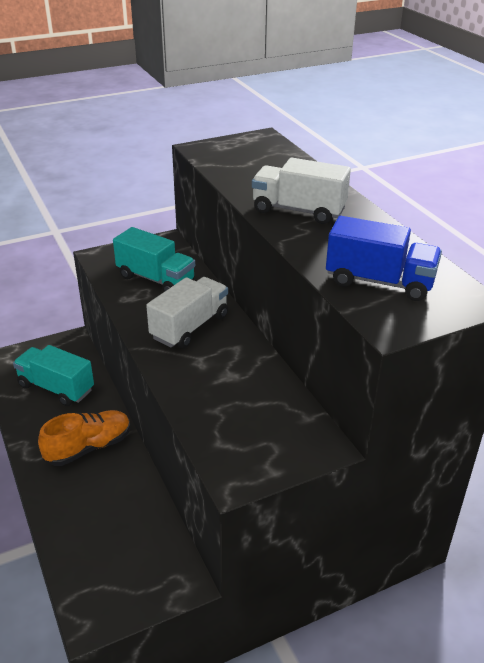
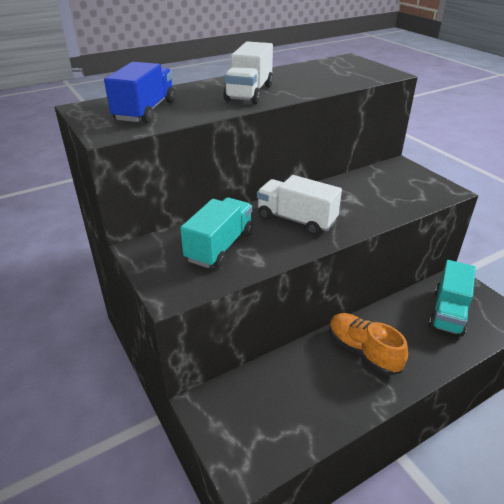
camera: 95 degrees left, 0 degrees up
(56, 388) = (288, 398): turquoise truck -> turquoise truck (448, 312)
(379, 282) = (342, 74): blue truck -> blue truck (145, 111)

